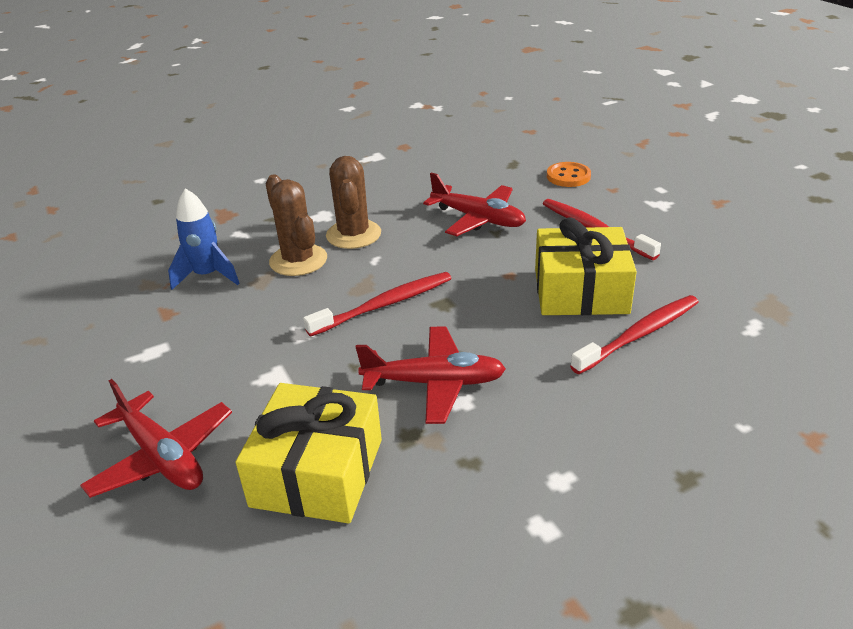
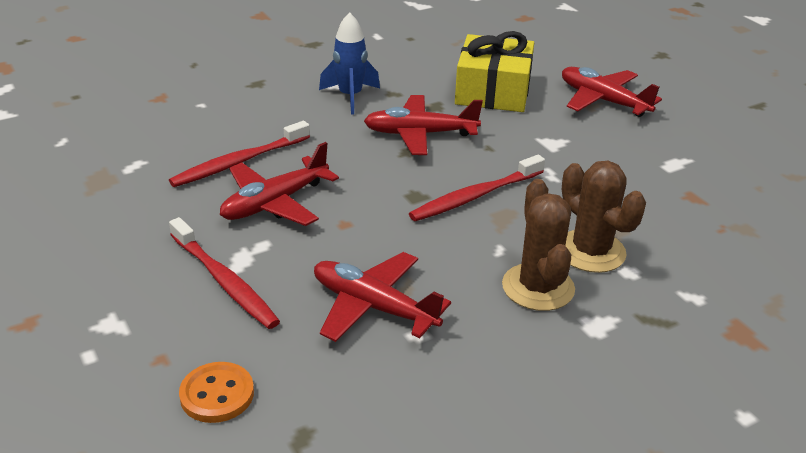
camera: 175 degrees right, 0 degrees up
(207, 276) = (685, 235): blue rocket -> blue rocket (350, 96)
(580, 291) = (275, 203): yellow gift -> red plane

